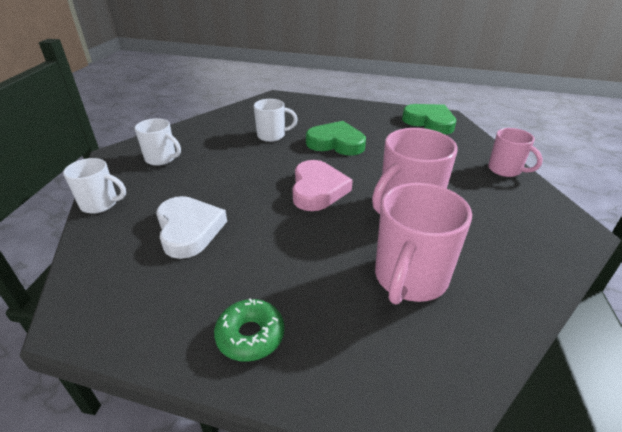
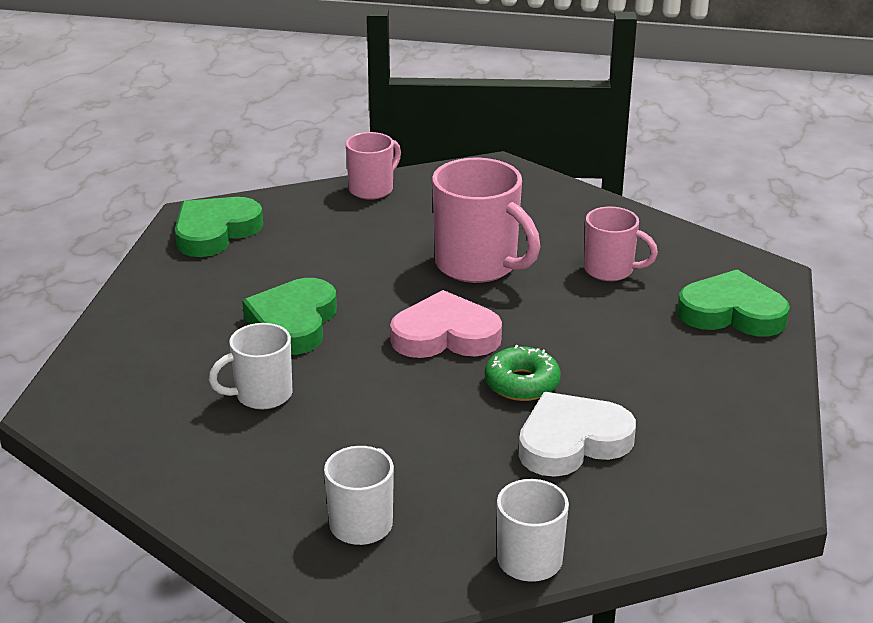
camera: 95 degrees left, 5 degrees down
(250, 335) = (729, 365): green donut -> green donut (522, 383)
(272, 136) = (261, 395): white mug -> white mug turned 105 degrees counterclockwise
(337, 358) = (732, 313): none -> green heart
(409, 278) = (610, 270): pink mug -> pink mug, size x0.60

